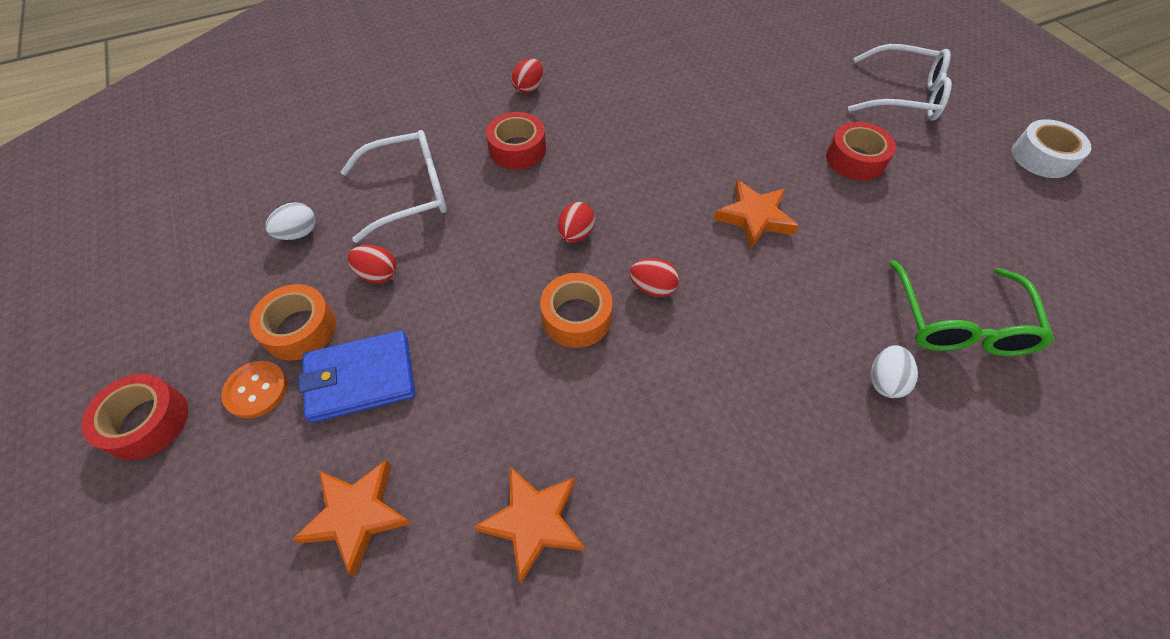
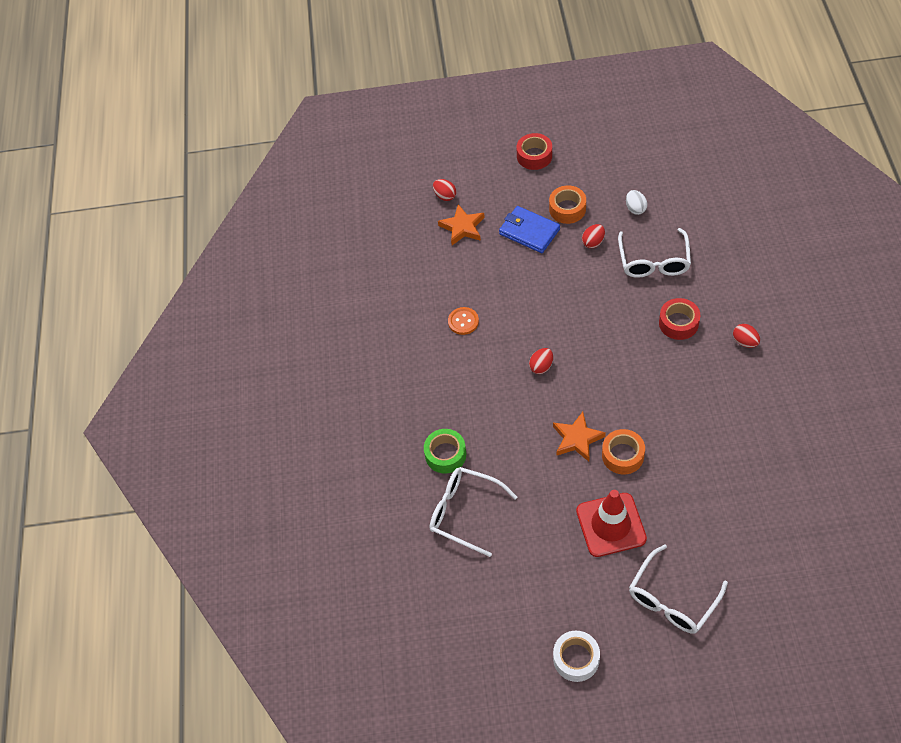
camera: 115 degrees right, 0 degrees up
(256, 390) = (537, 193): orange button -> orange button (463, 321)
(360, 379) = (529, 232): blue wallet -> blue wallet turned 60 degrees counterclockwise
(533, 522) = (435, 287): orange star -> none
(576, 234) = (593, 339): red egg -> red egg (445, 196)
(576, 317) = (534, 326): orange tape -> orange tape (622, 455)
(855, 160) = (611, 525): red tape -> red traffic cone
(884, 381) = (445, 454): white egg -> green tape
(959, 323) = (465, 512): green glasses -> white glasses

